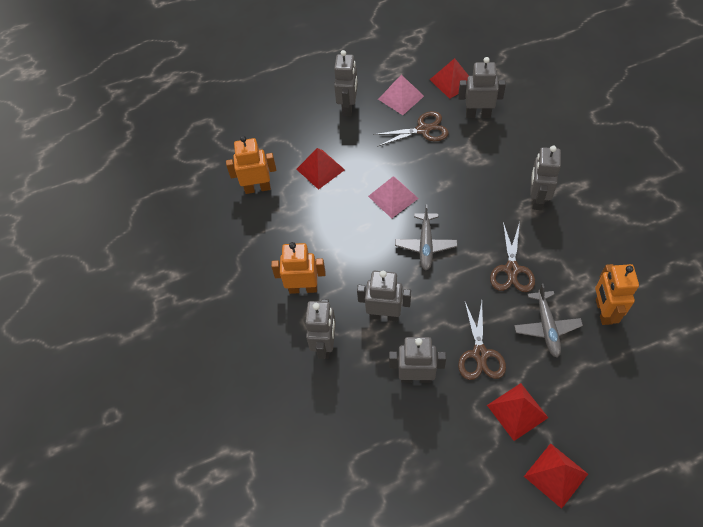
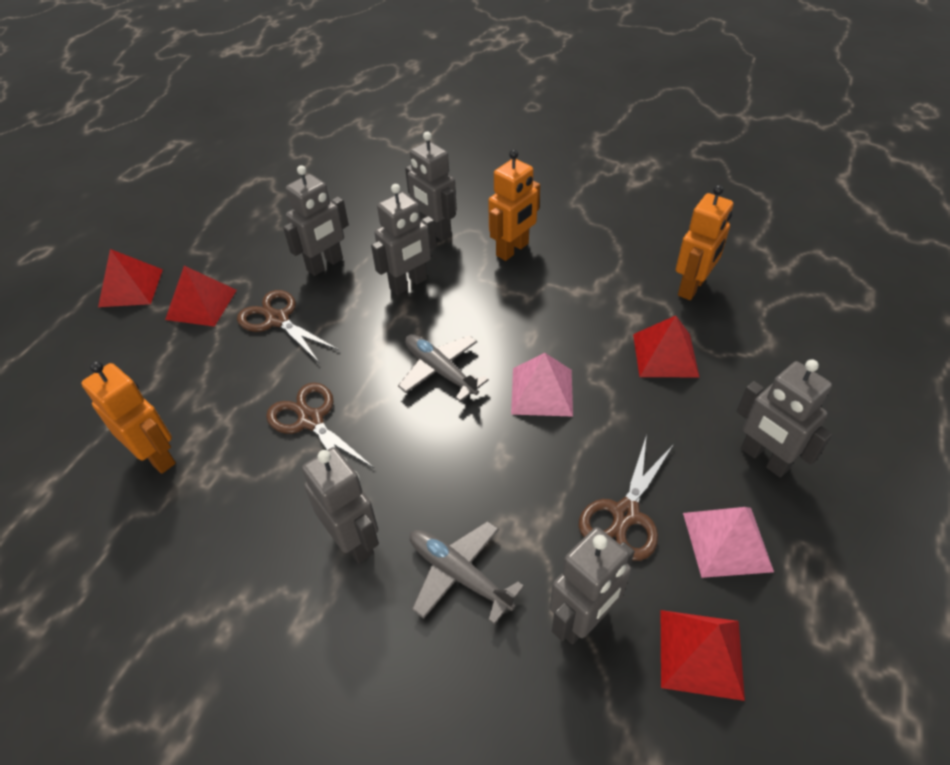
camera: 130 degrees right, 10 degrees down
(546, 327) = (220, 391): grey plane -> grey plane (459, 574)

